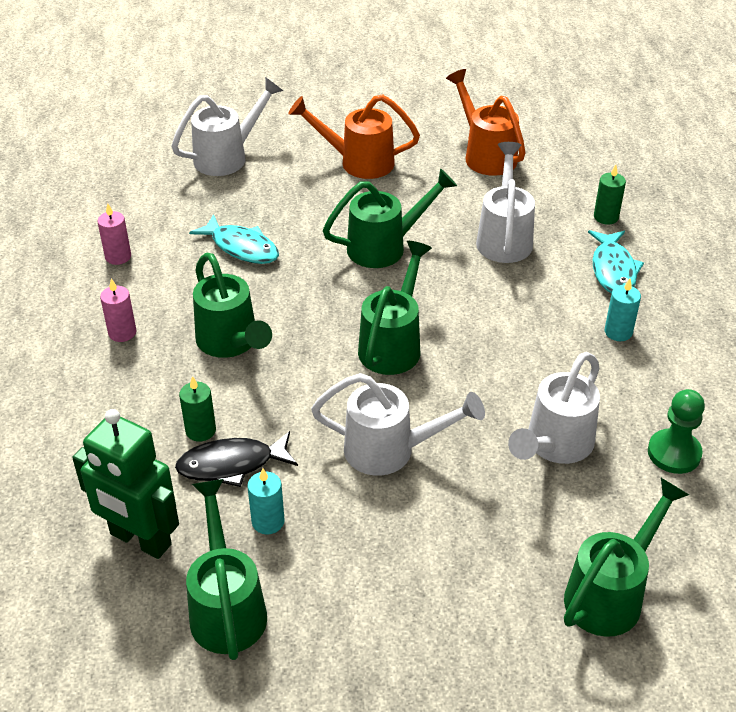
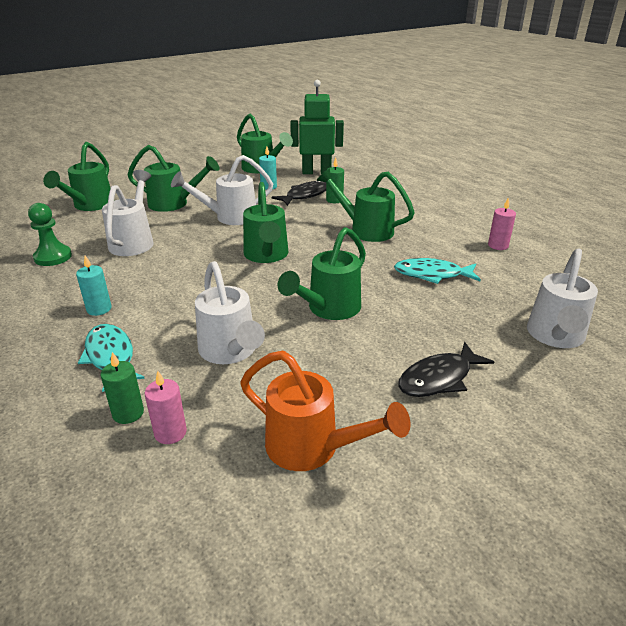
camera: 150 degrees right, 10 degrees down
(122, 332) = (430, 217): pink candle -> pink candle (170, 432)
(357, 162) = (439, 378): orange watering can -> black fish
(459, 532) = (174, 204): none -> green watering can

